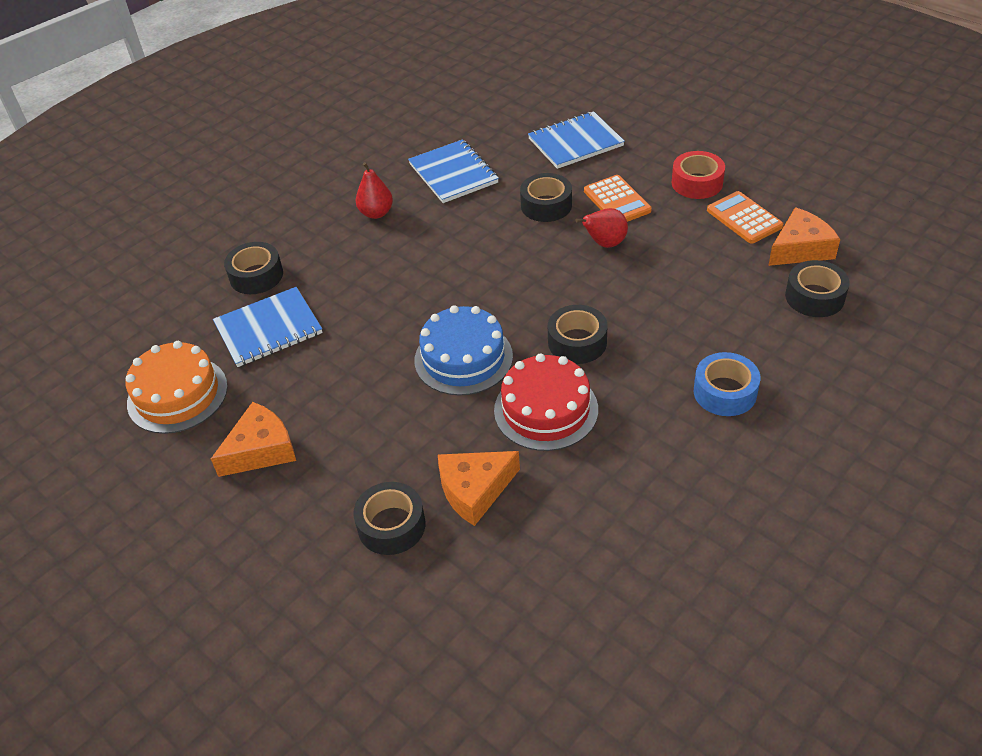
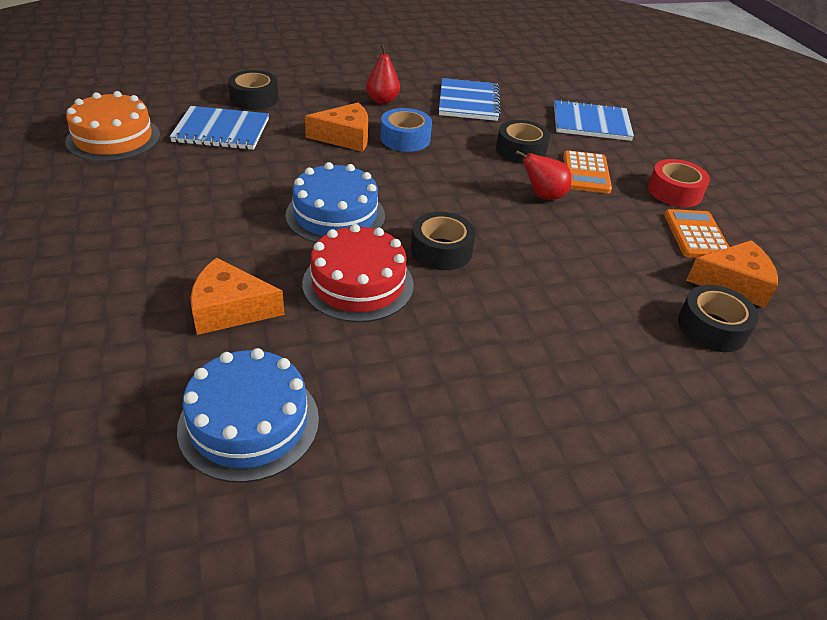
camera: 25 degrees right, 5 degrees down
(261, 450) = (118, 197): orange cheese -> orange cheese (345, 137)
(391, 525) = (137, 297): black tape -> none
(586, 564) = (249, 423): none -> blue cake
(725, 392) = (537, 357): blue tape -> blue tape (405, 138)

